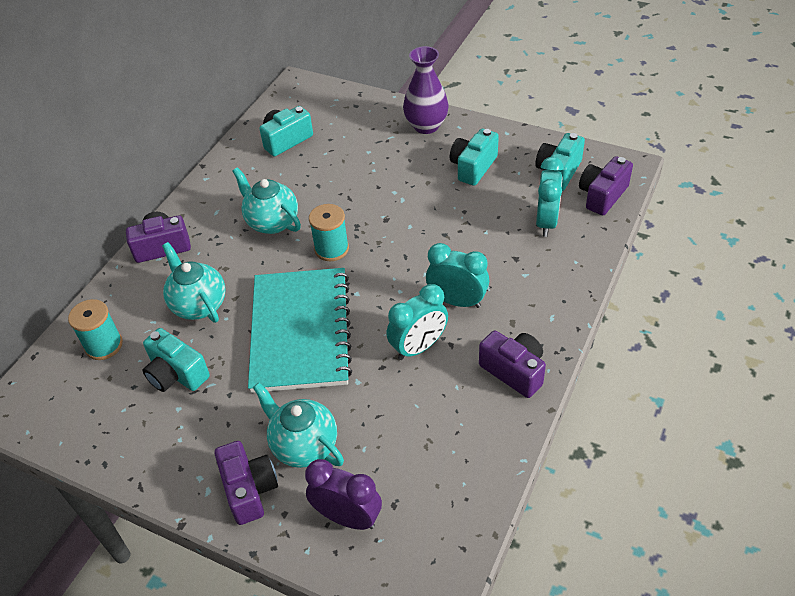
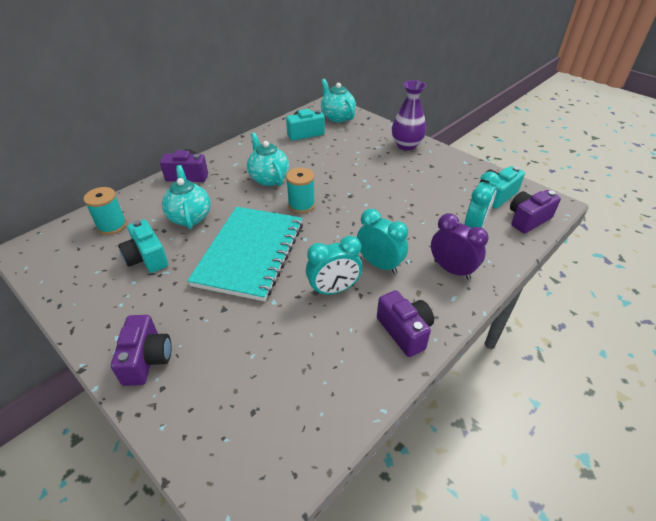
camera: 15 degrees right, 5 degrees down
(304, 445) = (207, 338): turquoise teapot -> turquoise teapot (337, 117)
(348, 517) = (210, 409): purple clock -> purple clock (452, 270)
(473, 167) = (430, 178): turquoise camera -> none

